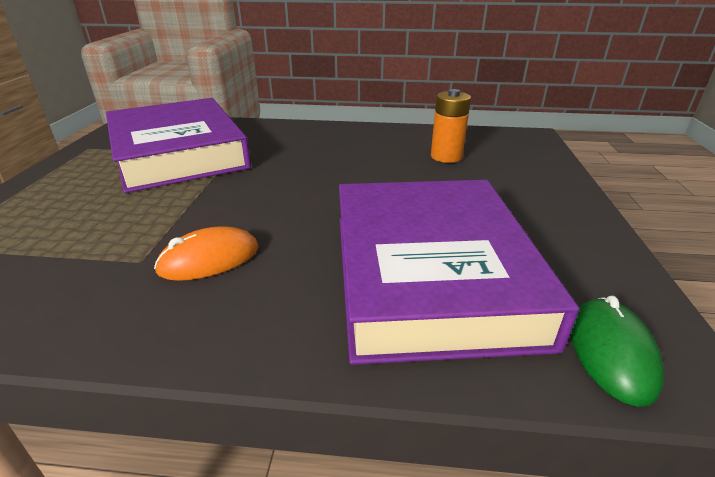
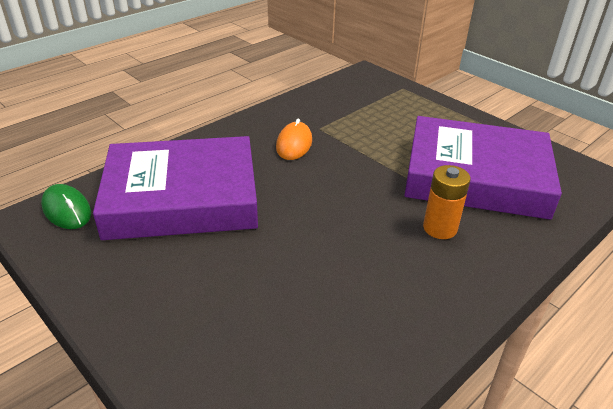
camera: 130 degrees right, 5 degrees up
(429, 274) = (182, 197): purple book -> purple book turned 45 degrees counterclockwise
(446, 157) = (298, 326): orange battery -> orange battery (440, 228)

